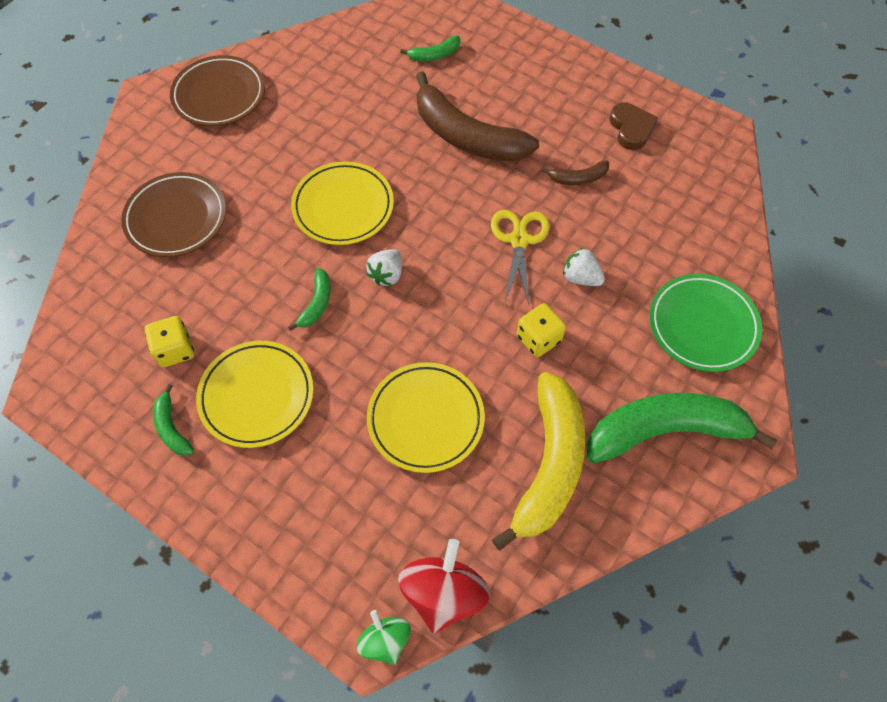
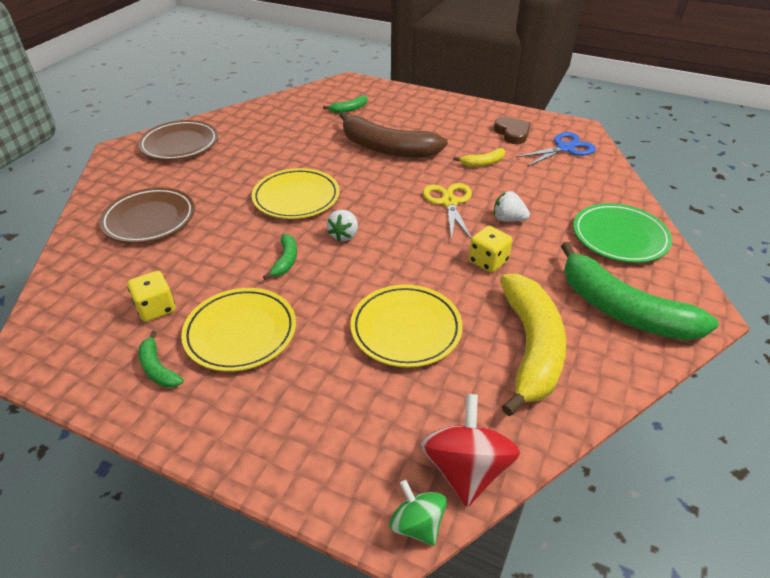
camera: 10 degrees left, 20 degrees down
(578, 178) = (483, 163): brown banana -> yellow banana
(665, 431) = (622, 310): green banana -> green banana turned 120 degrees counterclockwise
(689, 166) = (565, 148): none -> blue scissors

